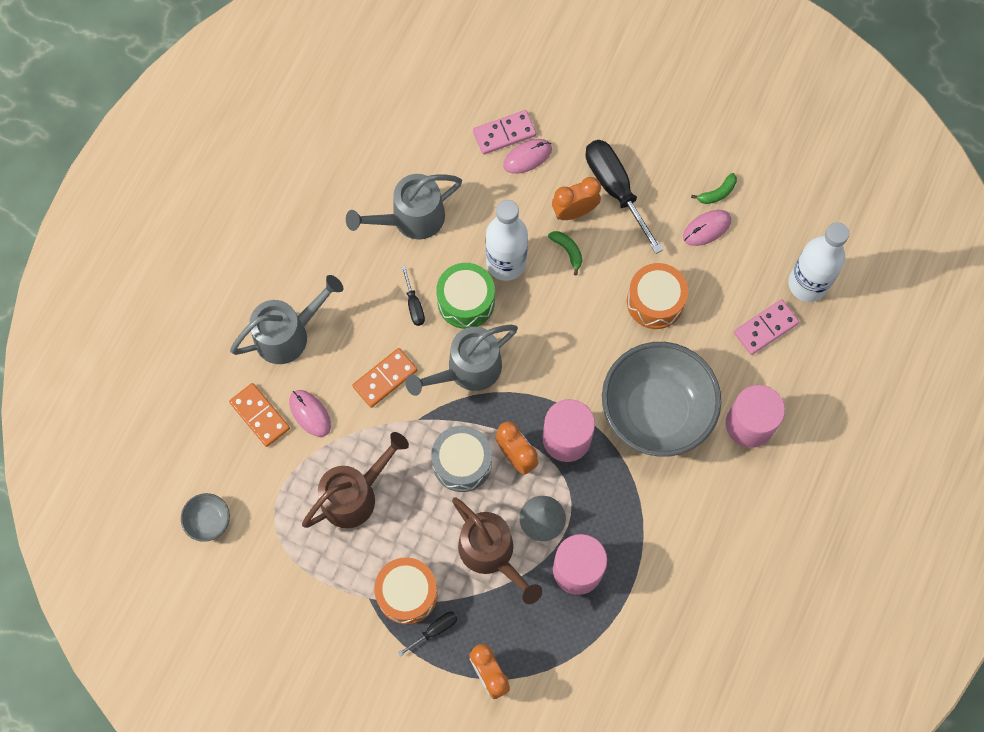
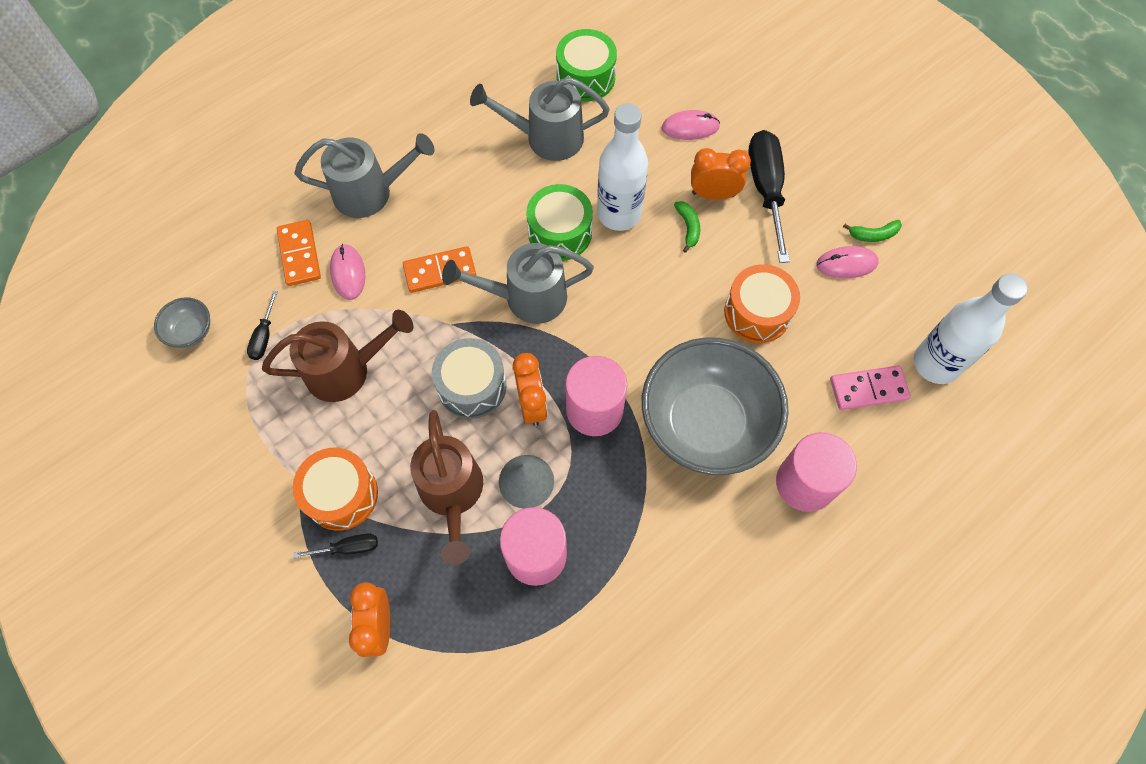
camera: 25 degrees right, 5 degrees down
(414, 305) = (506, 215): black screwdriver -> black screwdriver (264, 336)
(416, 146) = (585, 77): none -> green drum
(504, 134) = (677, 99): pink domino -> none

